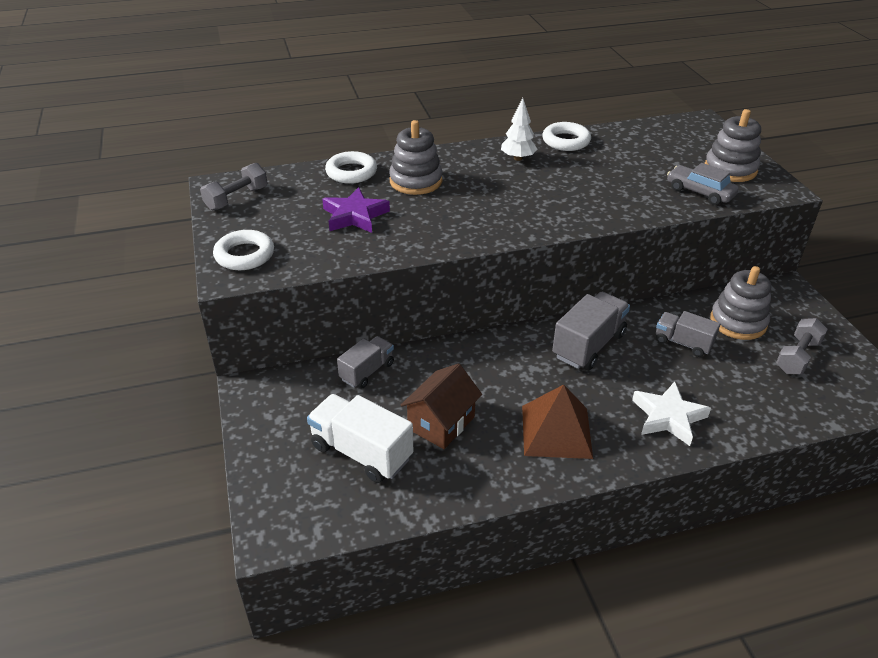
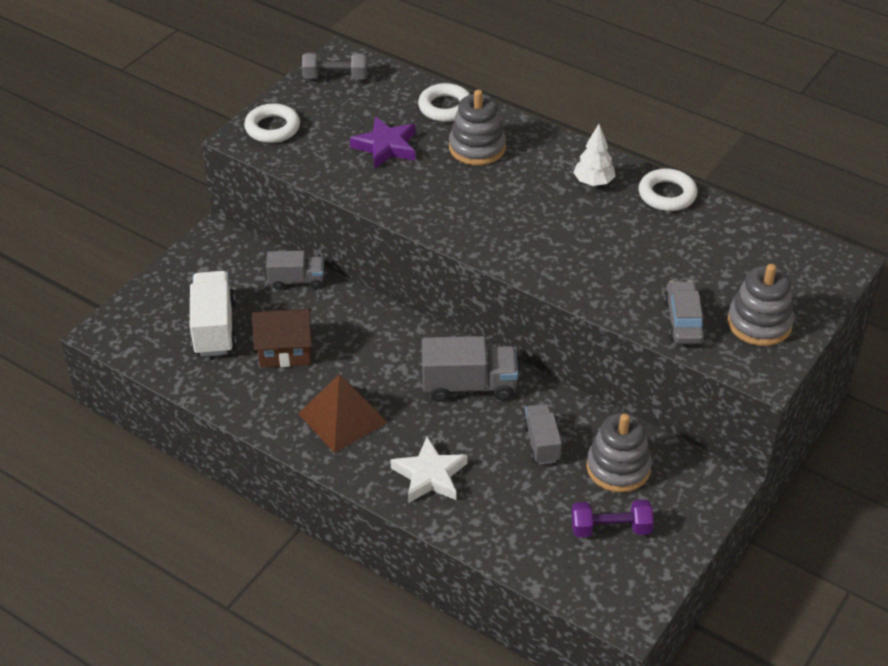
camera: 50 degrees right, 5 degrees up
(797, 357) = (610, 528): grey dumbbell -> purple dumbbell

